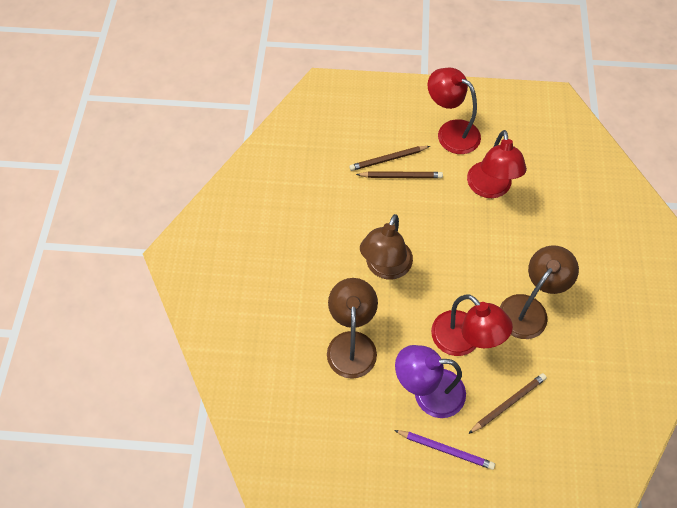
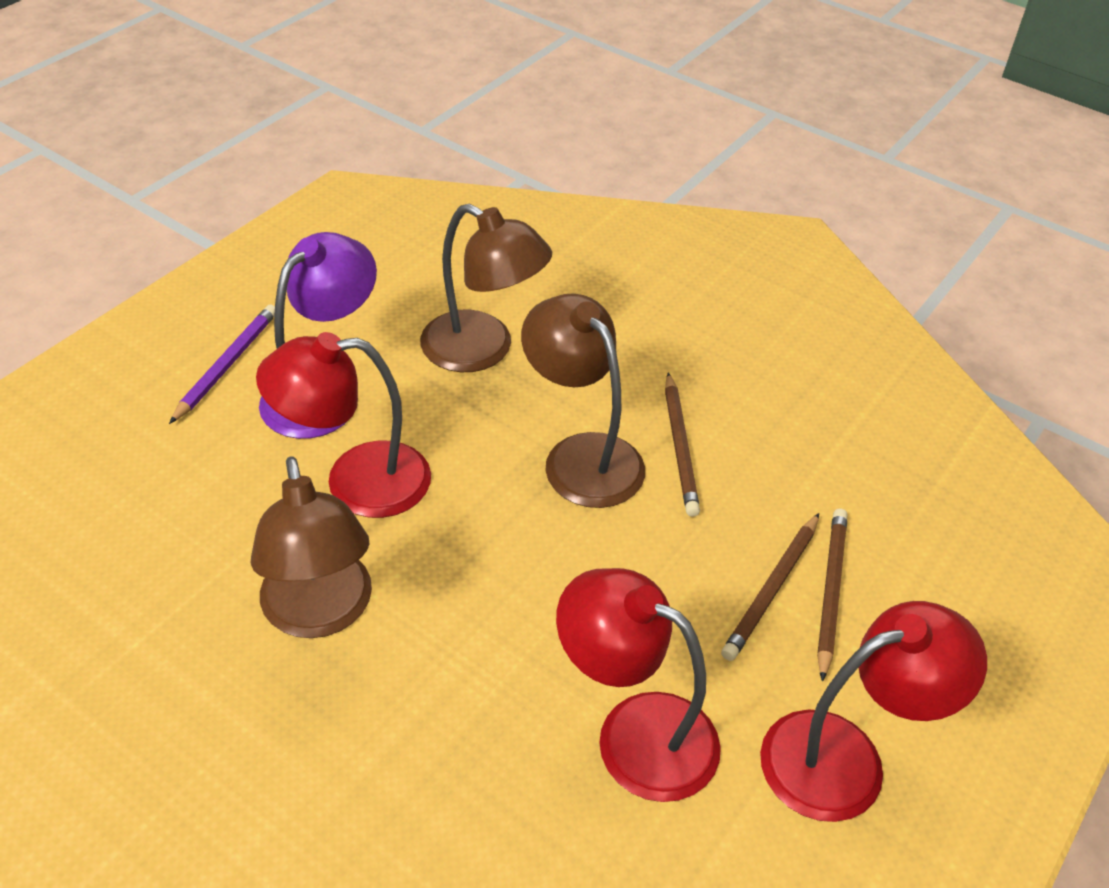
camera: 120 degrees right, 15 degrees down
(445, 449) = (227, 365): purple pencil -> purple pencil turned 150 degrees clockwise
(508, 403) = (204, 474): brown pencil -> brown pencil (679, 447)

